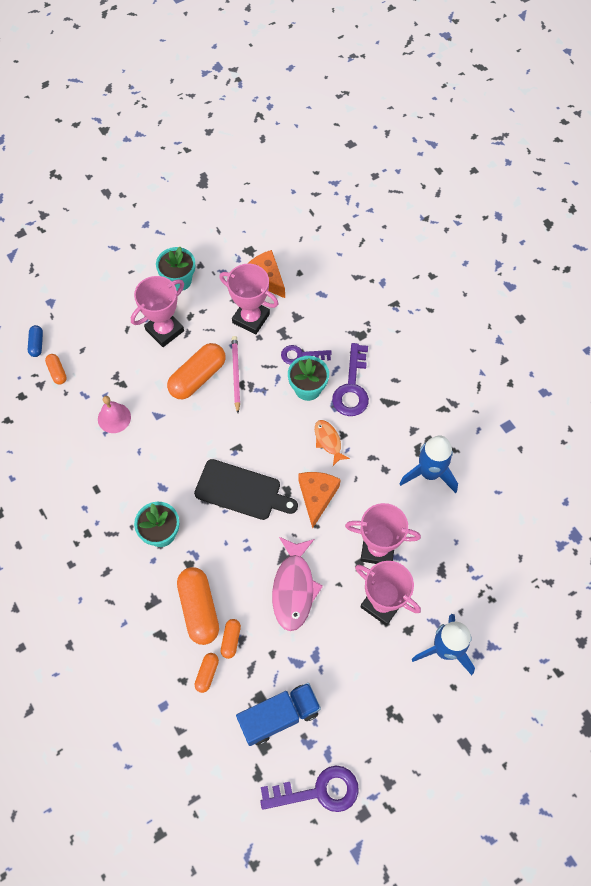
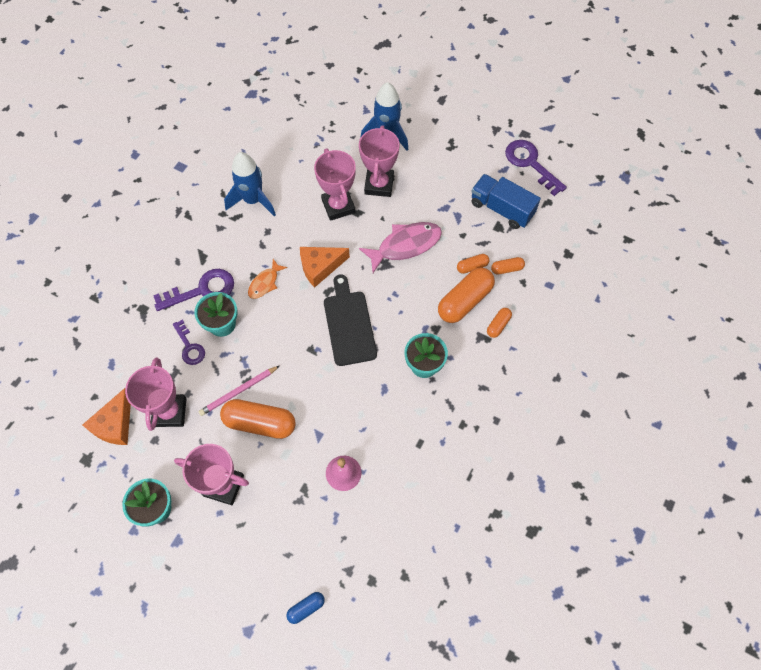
camera: 120 degrees left, 0 degrees up
(57, 372) = (326, 562): orange capsule -> orange capsule (498, 325)

